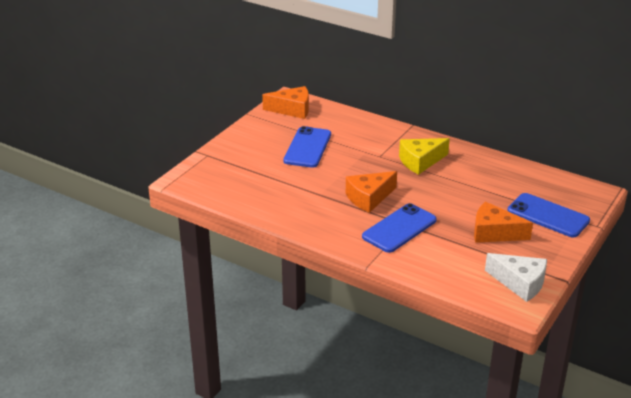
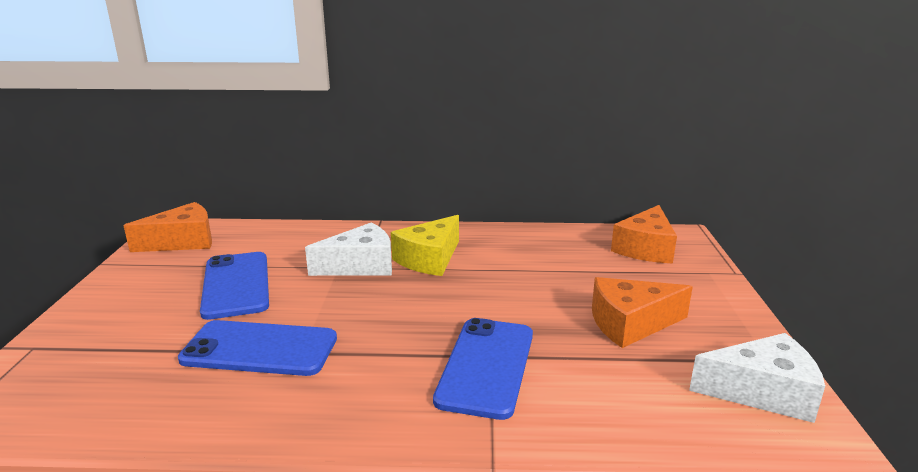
camera: 30 degrees left, 10 degrees down
(369, 198) = (393, 332): orange cheese -> orange cheese (645, 248)
(378, 154) = (360, 265): none -> white cheese
(548, 216) = (666, 278): blue phone -> blue phone (260, 349)

